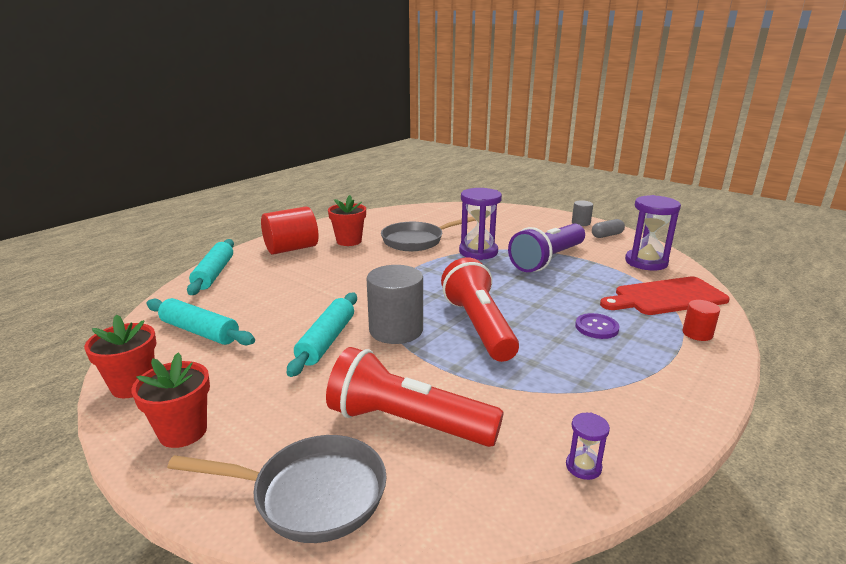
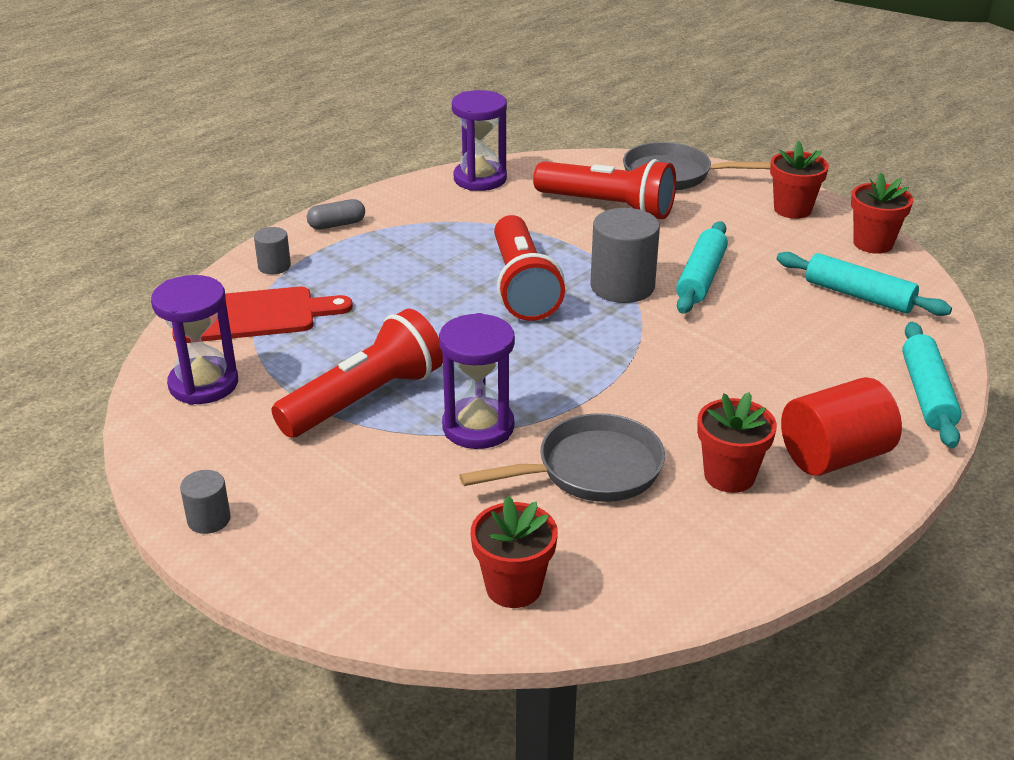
camera: 175 degrees left, 10 degrees up
(445, 213) = (513, 587): none -> red flower pot
(548, 260) = (364, 399): purple flashlight -> red flashlight
(583, 467) = (480, 179): purple hourglass -> purple hourglass, size x2.10
(596, 327) = (382, 278): purple button -> none
(607, 235) = (196, 466): grey capsule -> grey capsule (337, 224)
(697, 333) = (274, 266): red cylinder -> grey cylinder

